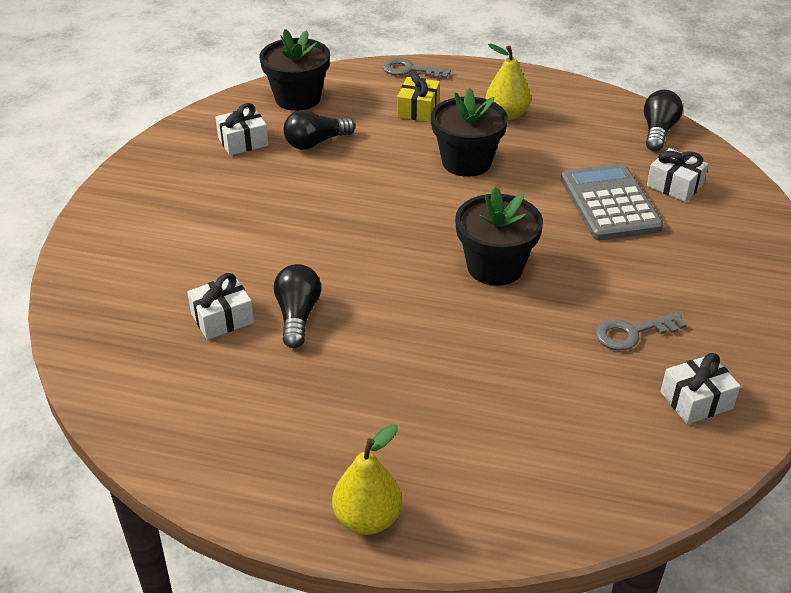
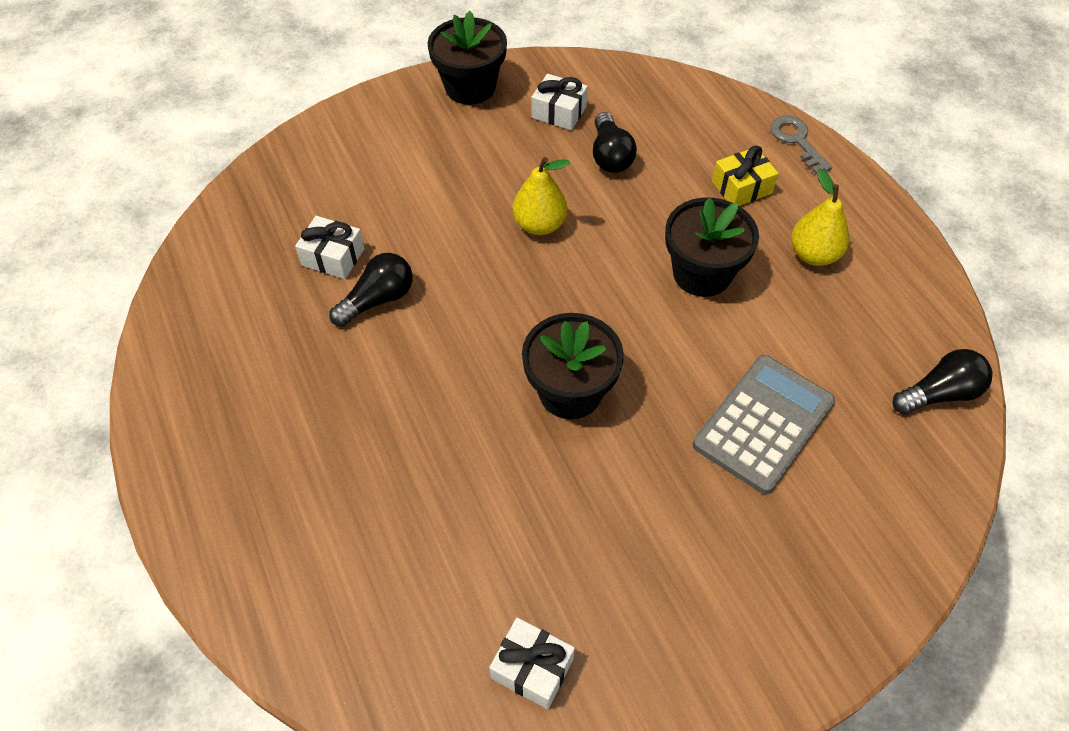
camera: 50 degrees right, 15 degrees up
(298, 98) = (658, 101): black flower pot -> black flower pot (470, 87)
(316, 142) = (610, 156): black light bulb -> black light bulb turned 120 degrees counterclockwise
(367, 519) = (193, 498): yellow pear -> yellow pear (539, 225)
(632, 333) = (581, 558): grey key -> none
(674, 185) = (858, 463): white gift -> none

